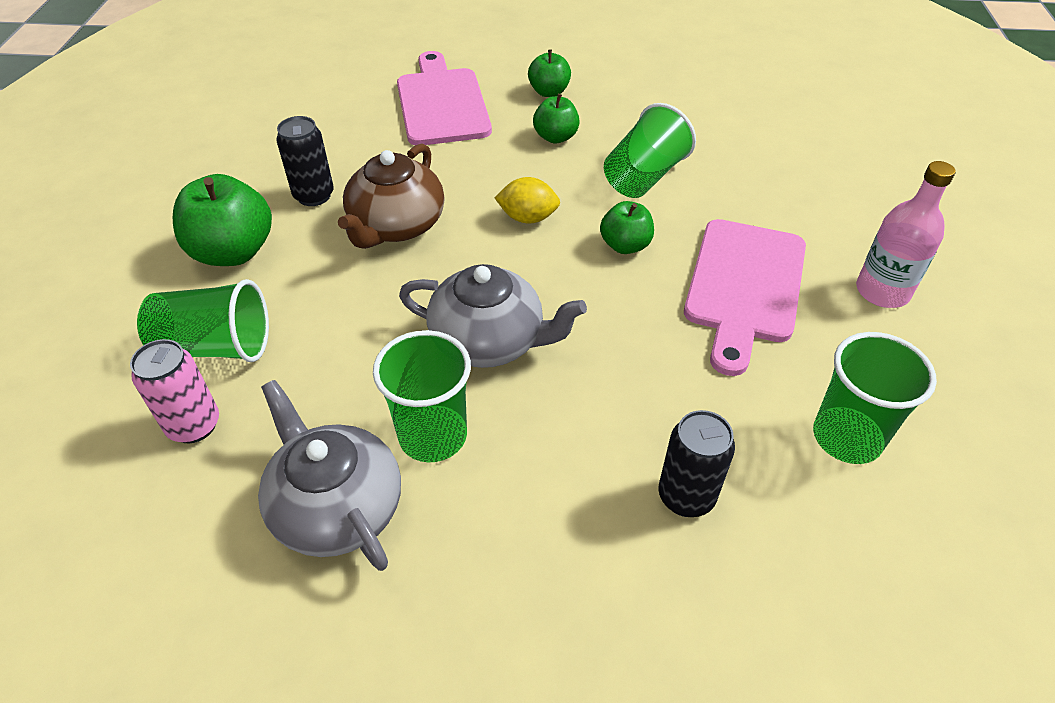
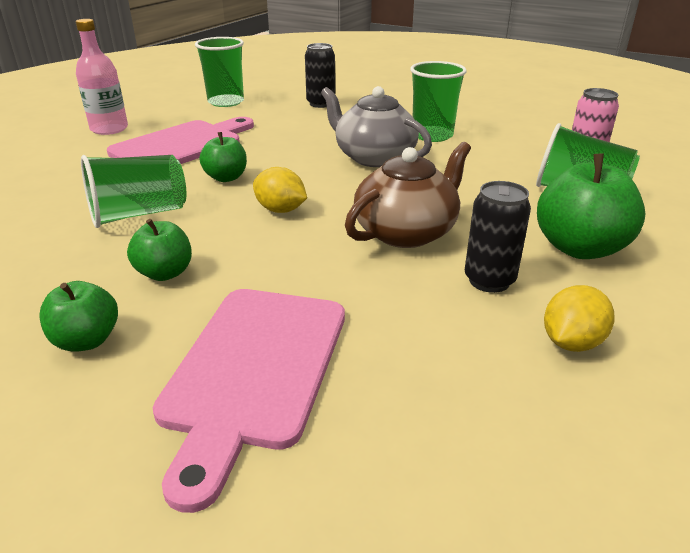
camera: 155 degrees left, 15 degrees down
(255, 165) = (571, 342): none -> yellow lemon
(336, 507) = (493, 127): grey teapot -> none

